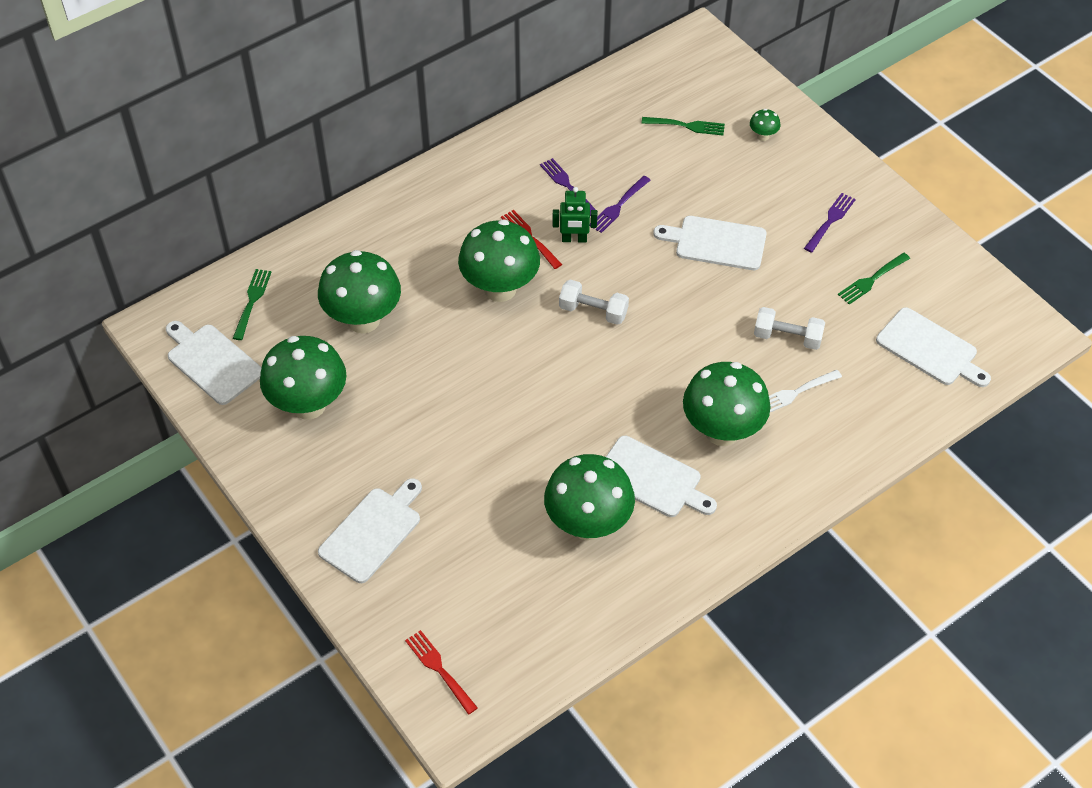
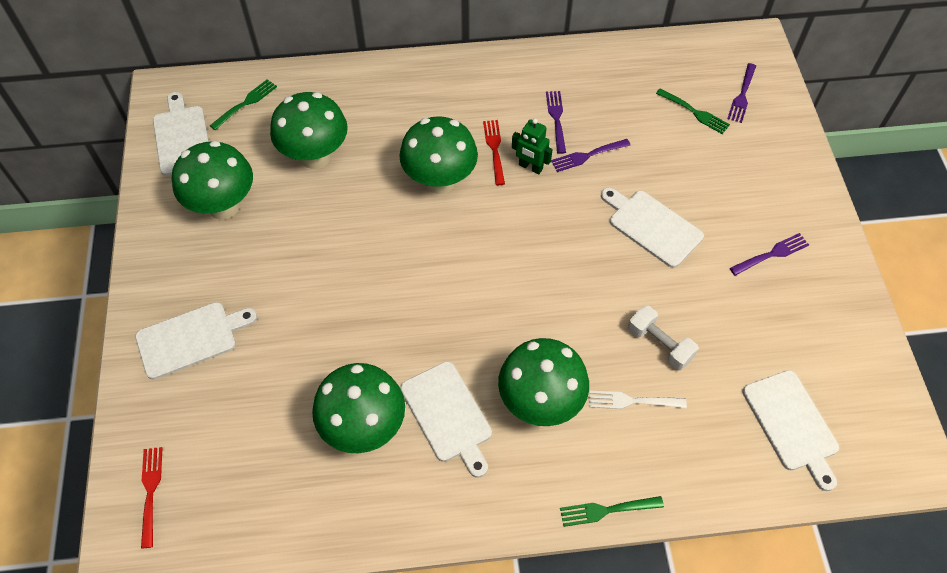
camera: 30 degrees right, 5 degrees up
(593, 311) = (503, 237): white dumbbell -> none
(718, 93) = (742, 95): none -> purple fork
(763, 136) = (758, 150): green mushroom -> none
(871, 280) = (776, 328): green fork -> green fork (606, 510)

